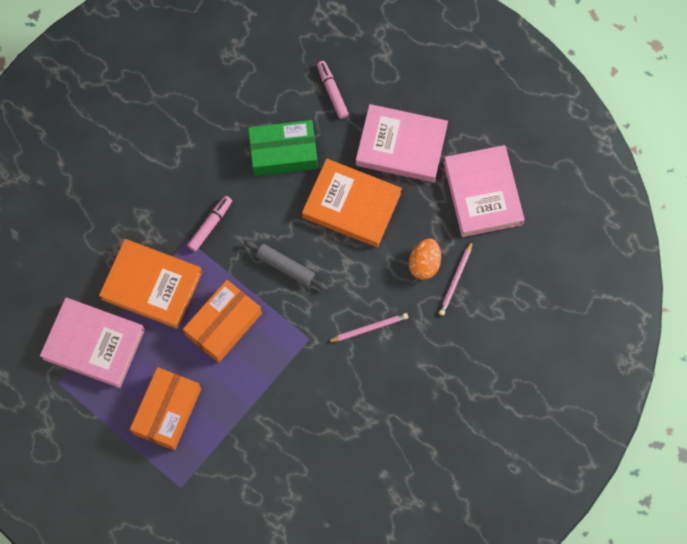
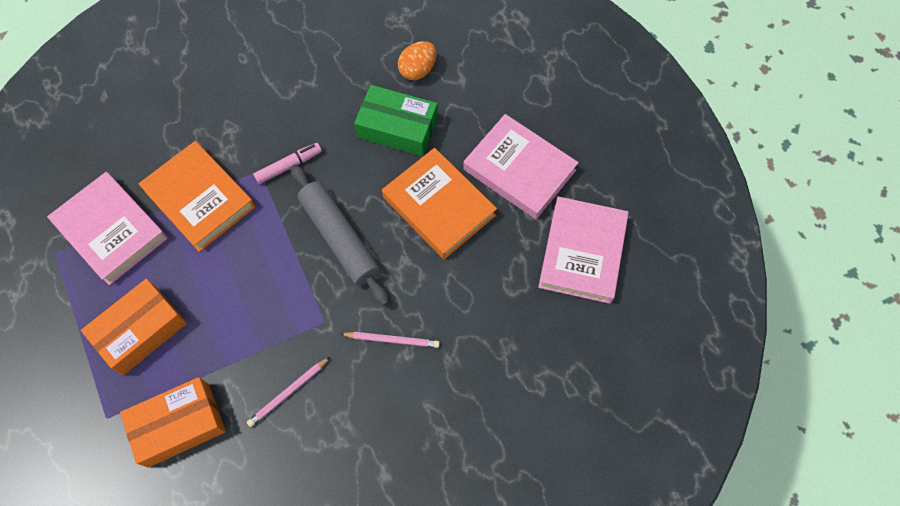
camera: 25 degrees right, 5 degrees down
(223, 324) = (246, 268): orange box -> orange box (179, 425)
(285, 267) = (339, 238): grey rolling pin -> grey rolling pin, size x1.64
(332, 92) = (476, 91): pink marker -> none
(424, 264) = (484, 298): orange egg -> orange egg (418, 70)
(455, 279) = (510, 330): pink pencil -> pink pencil (288, 392)

